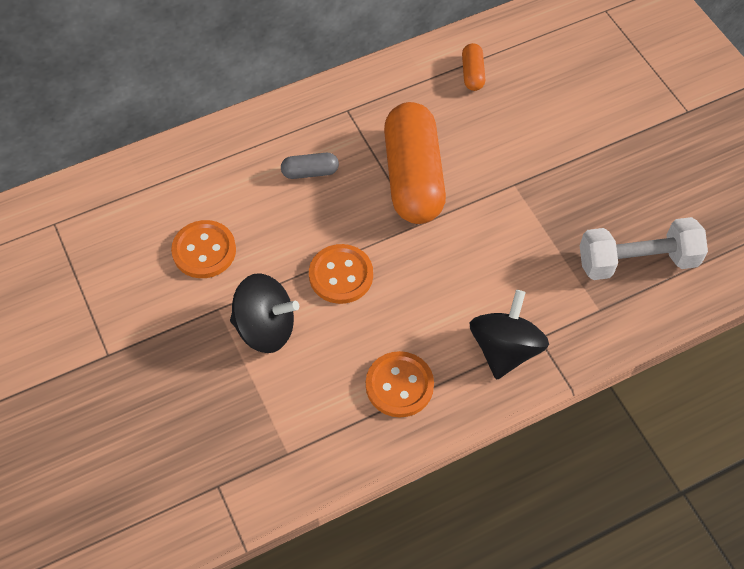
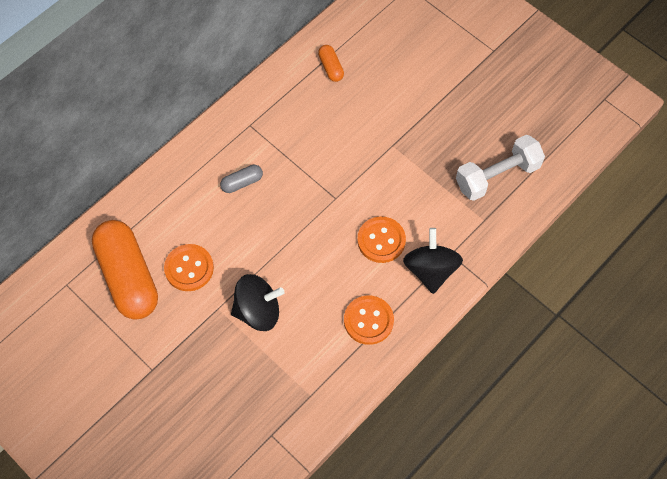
camera: 20 degrees left, 5 degrees up
(341, 275) = (296, 254): orange button -> orange button (381, 240)
(413, 177) = (318, 163): orange capsule -> orange capsule (128, 277)

